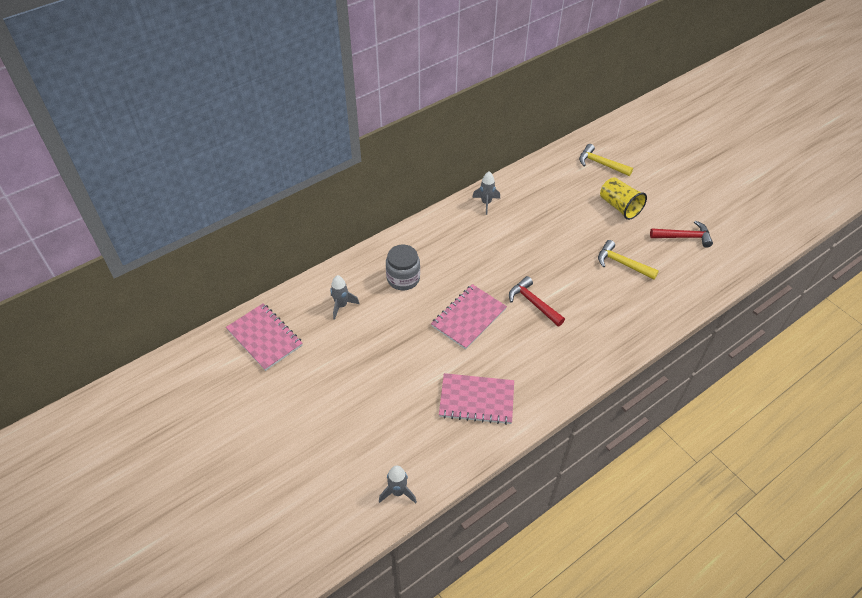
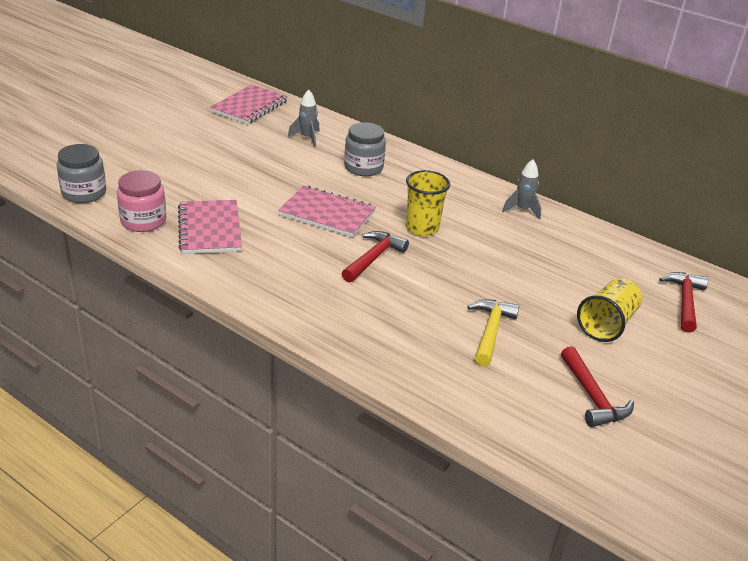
camera: 70 degrees right, 15 degrees down
(398, 492) = (84, 193): grey rocket -> grey jar
(455, 447) = (143, 221): none -> pink jar
(499, 265) = (422, 228): none -> yellow cup
(600, 164) = (684, 301): yellow hammer -> red hammer

